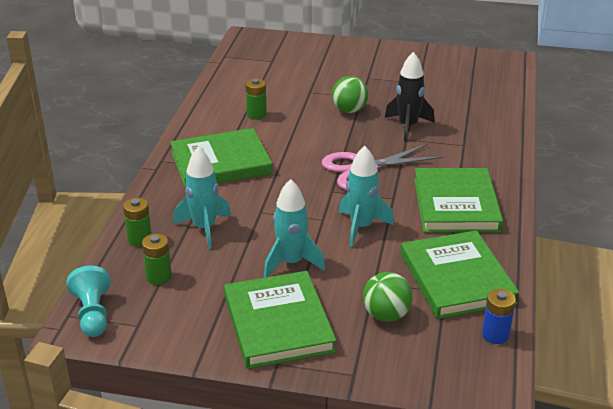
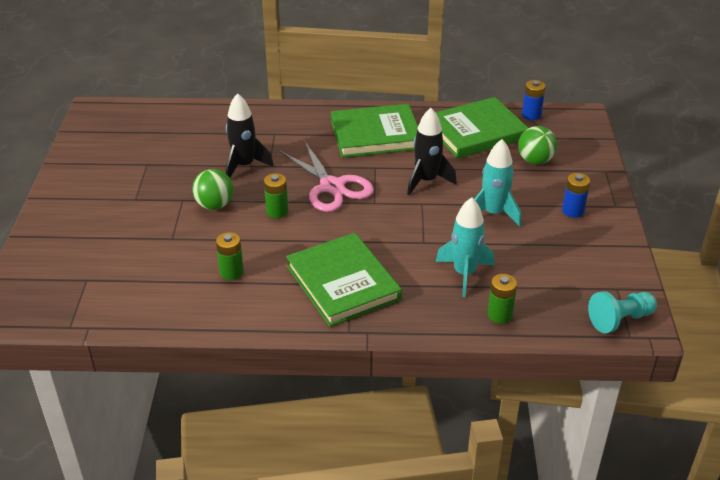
camera: 100 degrees left, 5 degrees up
(159, 277) = (549, 289): green battery -> green battery (277, 211)
(278, 323) = (573, 211): green book -> blue battery
(361, 227) = (426, 181): turquoise rocket -> black rocket

